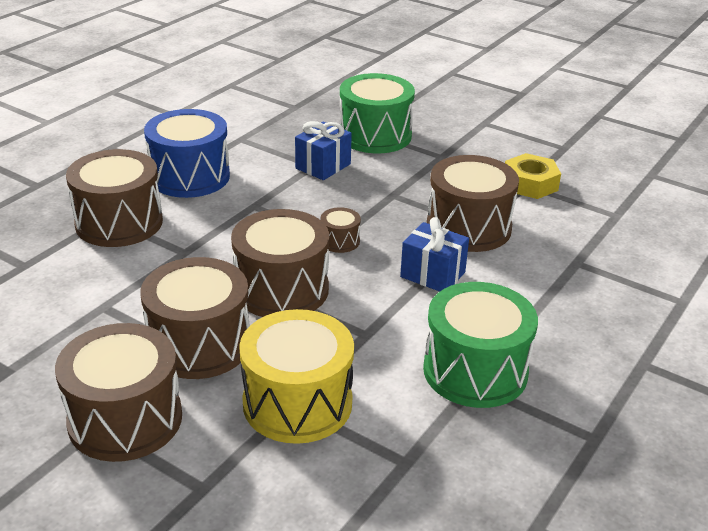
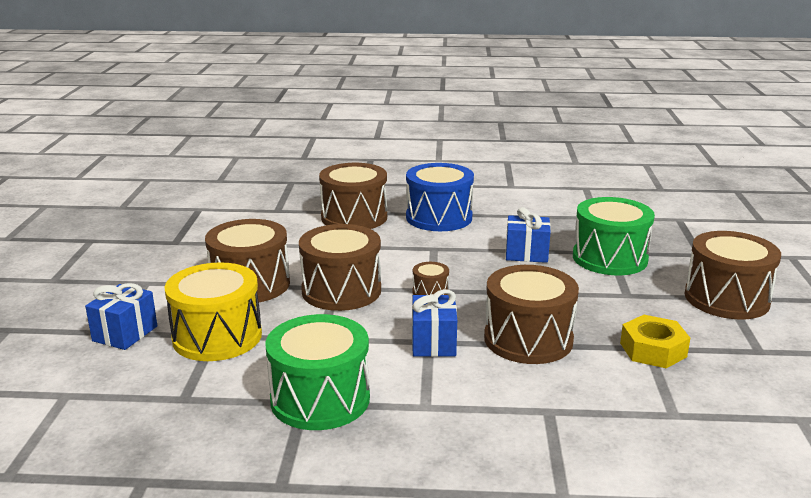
camera: 60 degrees right, 10 degrees down
(125, 419) = (157, 288): brown drum -> brown drum (726, 298)
(219, 475) = (125, 333): none -> blue gift

